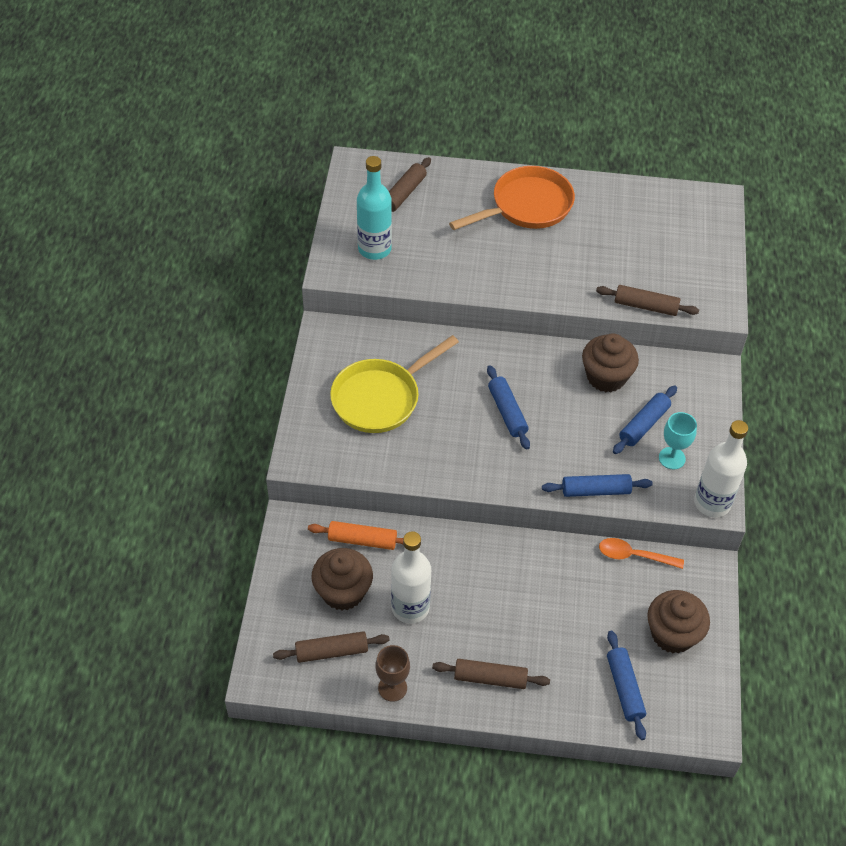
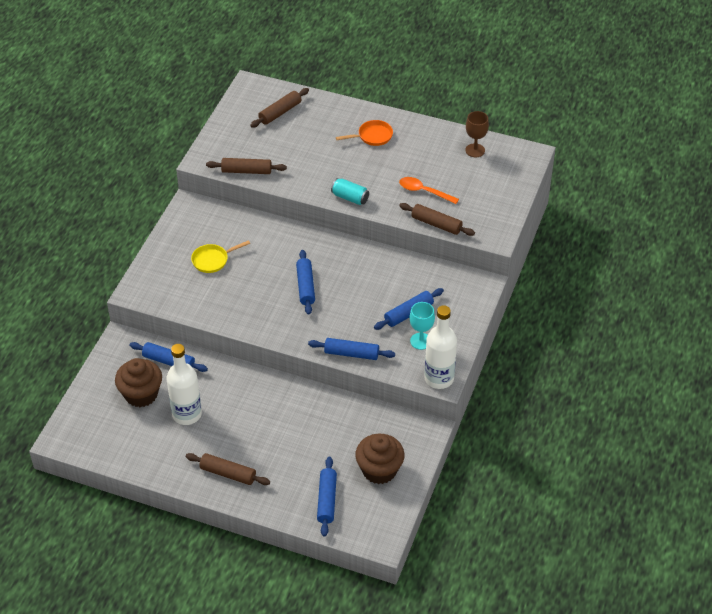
camera: 15 degrees right, 5 degrees down
(331, 651) = (118, 433): brown rolling pin -> brown rolling pin (246, 171)
(362, 540) = (169, 361): orange rolling pin -> blue rolling pin
(374, 249) = (241, 149): turquoise bottle -> none
(380, 398) = (212, 260): yellow pan -> yellow pan, size x0.53
(392, 688) = (153, 466): brown goblet -> brown goblet (475, 150)
(527, 206) = (372, 136): orange pan -> orange pan, size x0.53
(530, 289) = (350, 198): none -> turquoise can
(606, 377) = (393, 274): brown cupcake -> none
(634, 556) = (372, 410): orange spoon -> orange spoon (424, 191)

